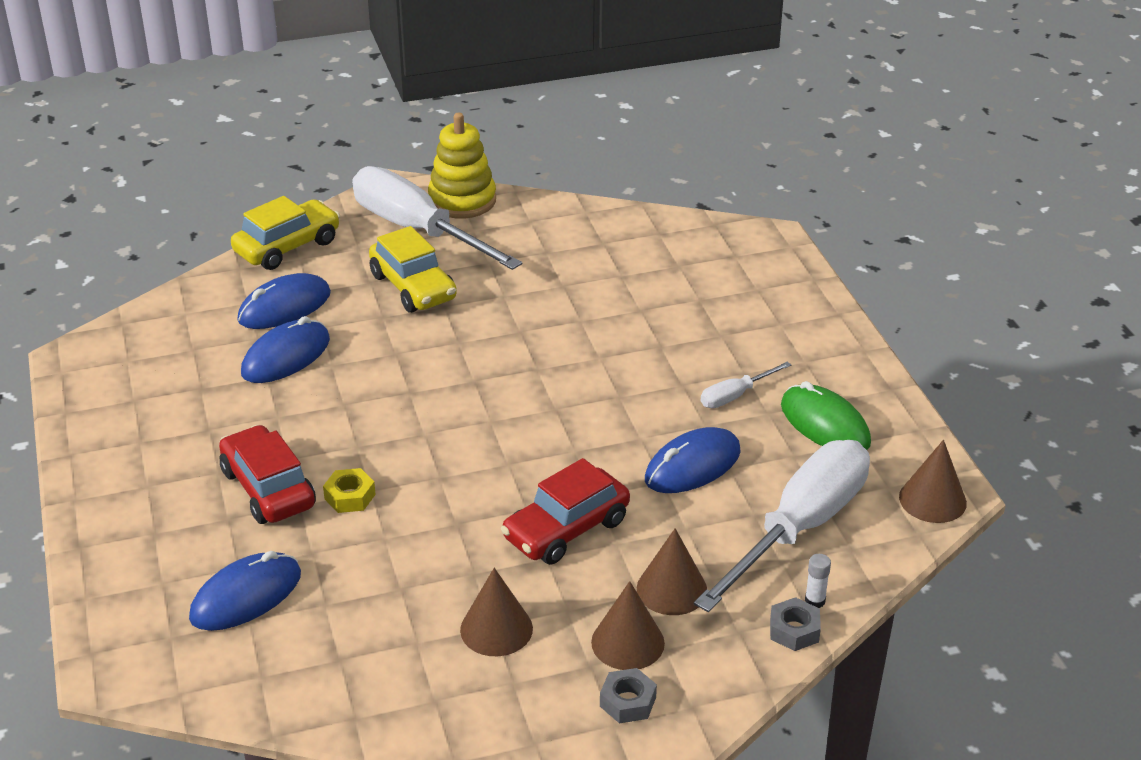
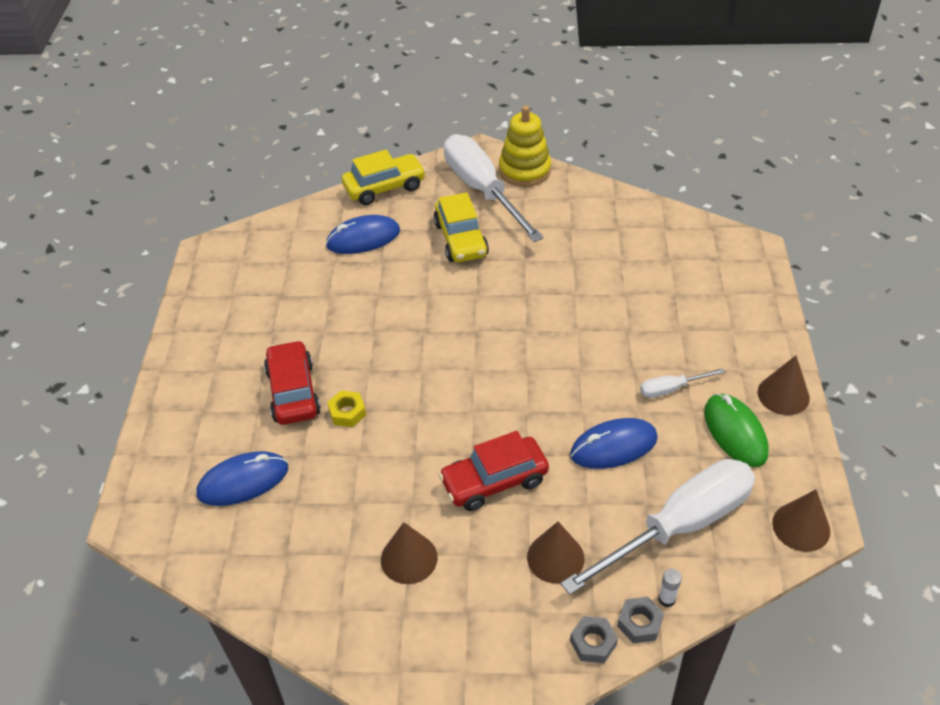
camera: 20 degrees right, 10 degrees up
(286, 357) = (348, 281): blue mouse -> none
(627, 642) = (503, 598): brown cone -> brown cone (783, 395)
(627, 702) = (483, 654): grey nut -> grey nut (593, 643)

